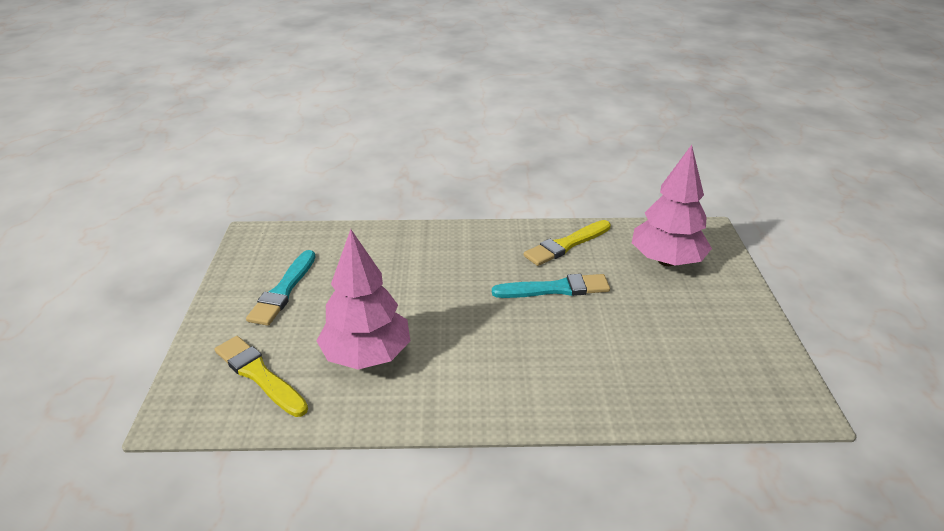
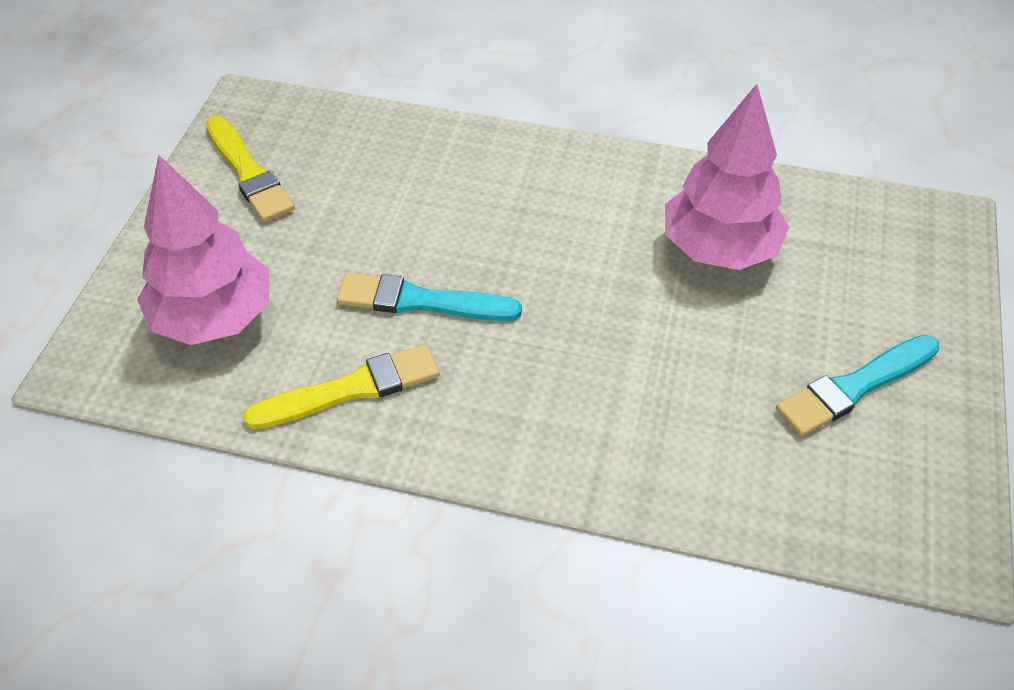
camera: 165 degrees left, 15 degrees up
(259, 375) = (859, 249): yellow brush -> yellow brush (249, 173)
(283, 291) = (855, 387): turquoise brush -> turquoise brush turned 150 degrees counterclockwise

